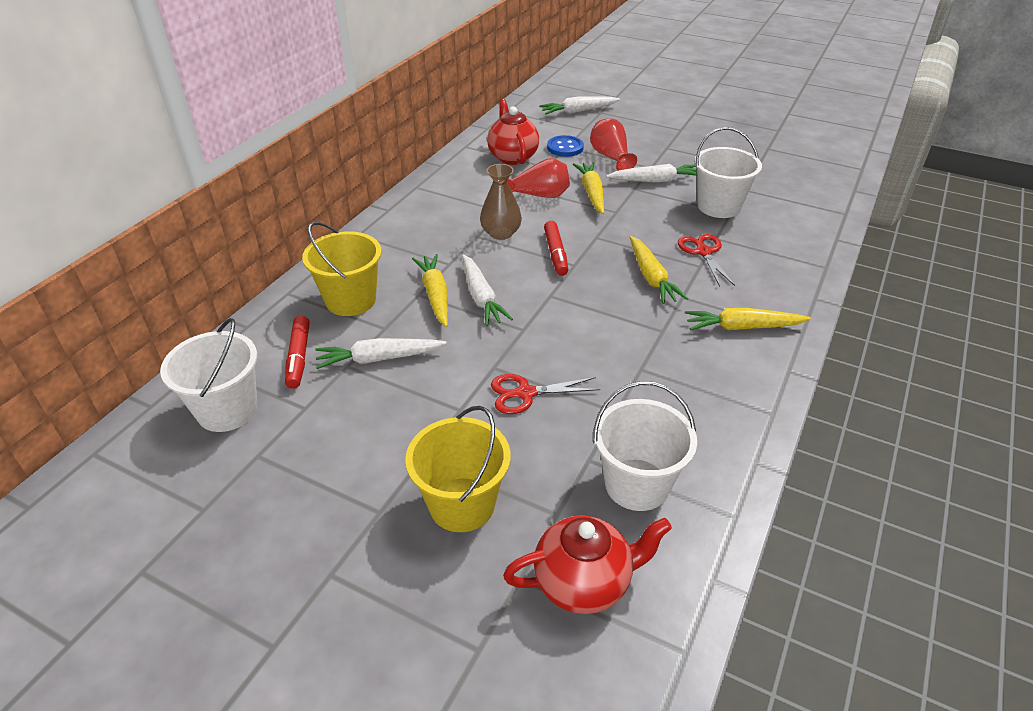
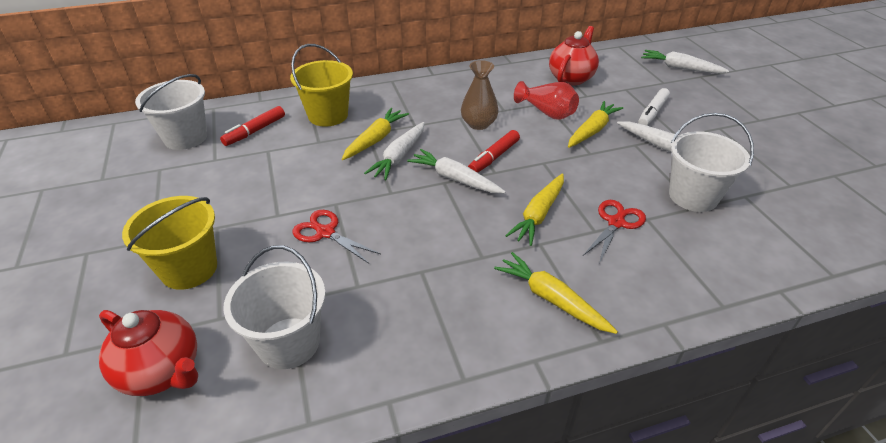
camera: 45 degrees right, 0 degrees up
(379, 359) = (287, 157): white carrot -> white carrot (455, 179)
(565, 148) = (624, 89): blue button -> none
(610, 157) = (652, 112): red vase -> white marker

